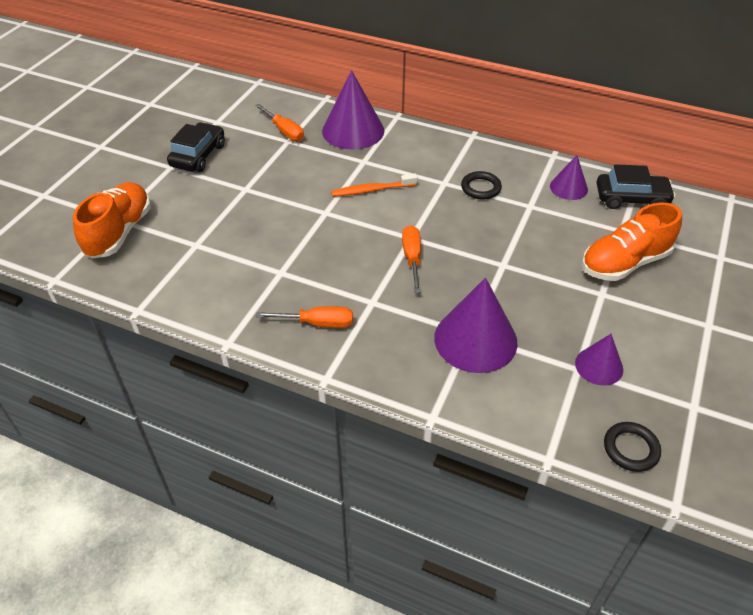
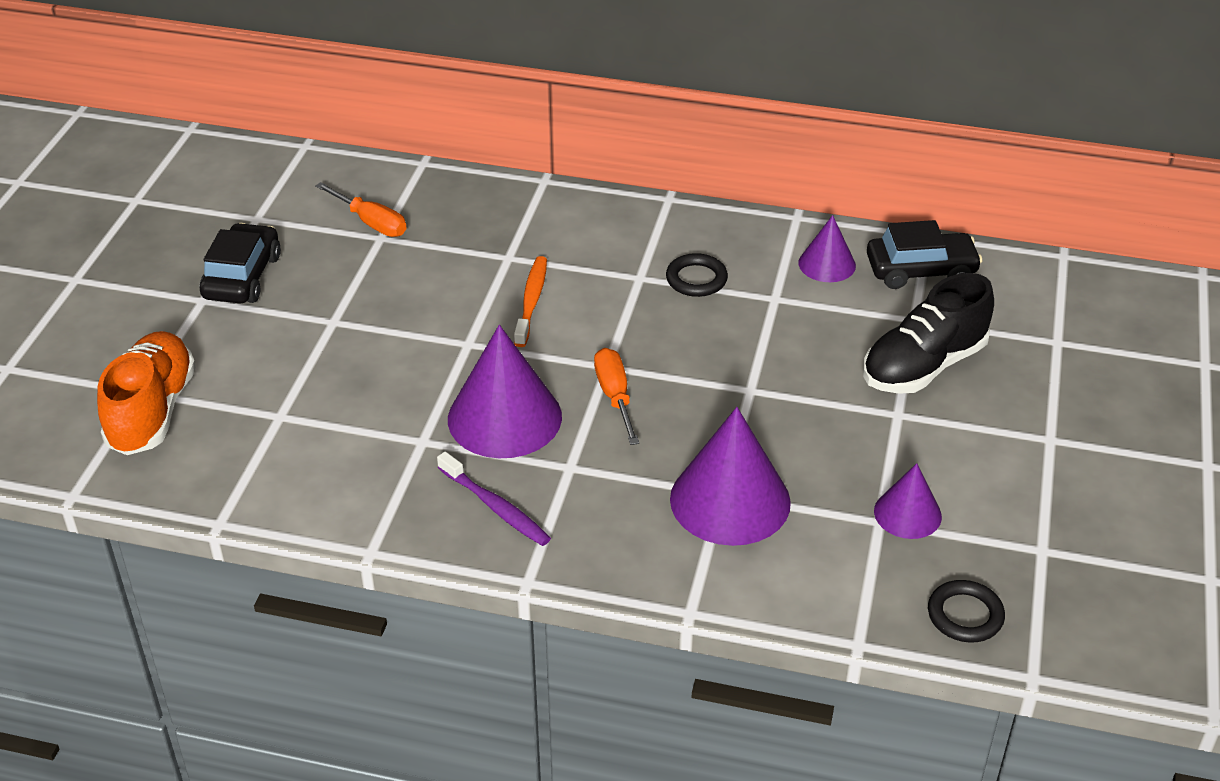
camera: 10 degrees left, 5 degrees down
(317, 323) = (496, 507): orange screwdriver -> purple toothbrush
(353, 130) = (480, 210): purple cone -> purple cone (504, 417)
(372, 190) = (531, 301): orange toothbrush -> orange toothbrush turned 120 degrees clockwise
(624, 263) = (923, 366): orange shoe -> black shoe

